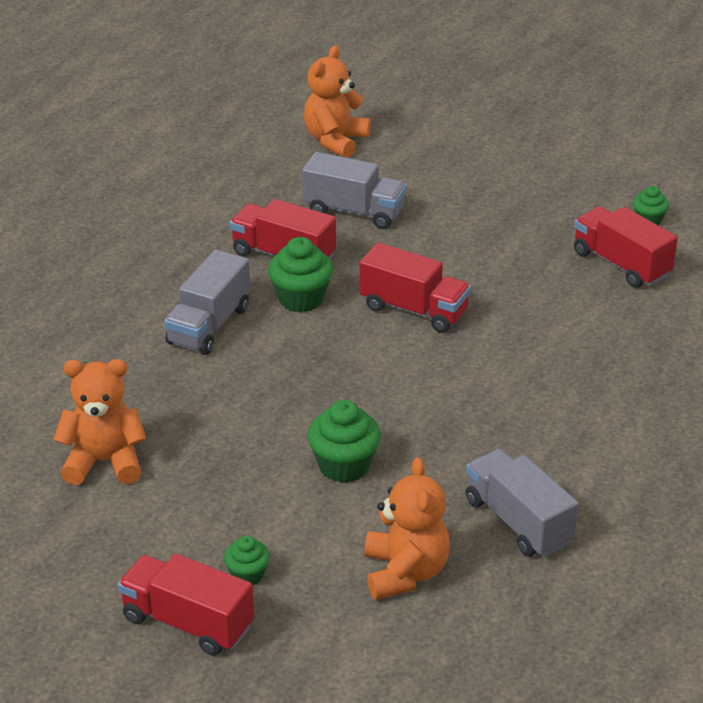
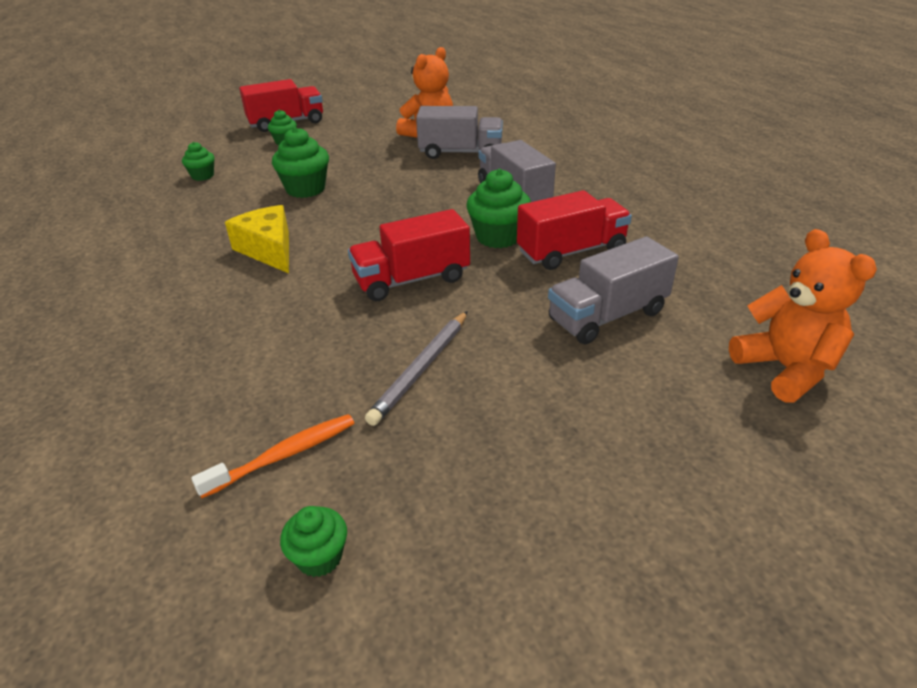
camera: 130 degrees right, 0 degrees up
(405, 572) = (202, 176): orange teddy bear -> green cupcake
(468, 410) = (269, 250): none -> yellow cheese
(499, 255) = (421, 369): none -> grey pencil
(518, 521) = (157, 221): grey truck -> grey truck (460, 153)
(621, 264) = (284, 455): red truck -> orange toothbrush

